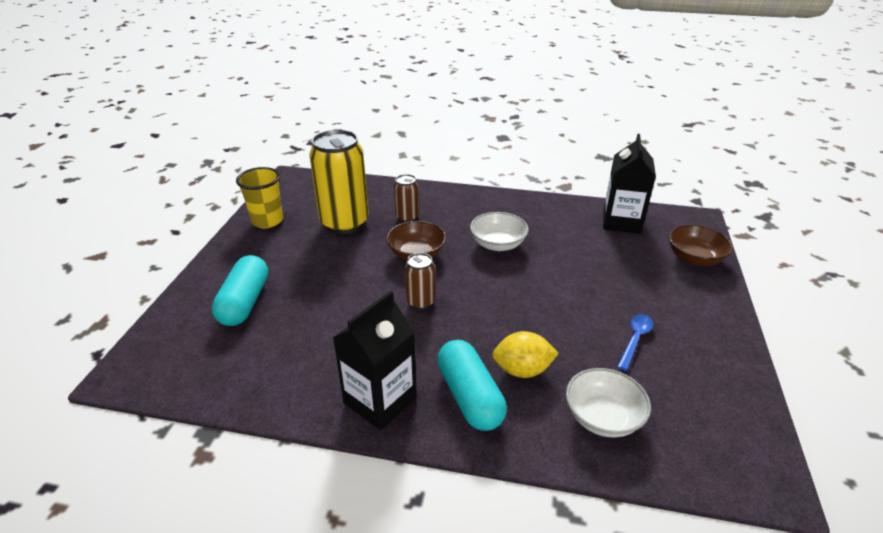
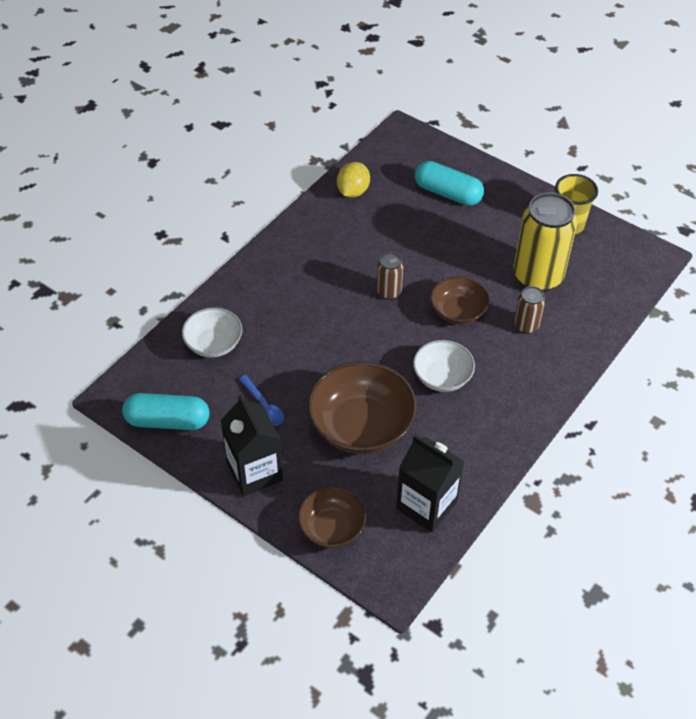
camera: 115 degrees right, 15 degrees up
(380, 400) = (303, 239): black carton -> black carton (254, 472)
(469, 396) = (276, 284): turquoise capsule -> turquoise capsule (167, 421)
(522, 370) = (280, 321): yellow lemon -> yellow lemon (353, 191)
(590, 272) = (361, 426): none -> brown bowl

